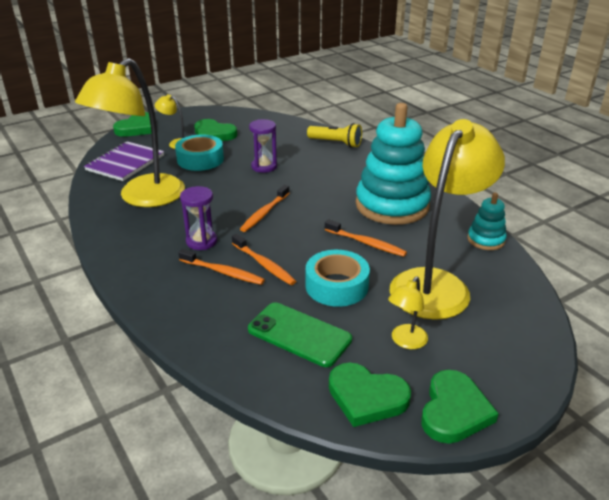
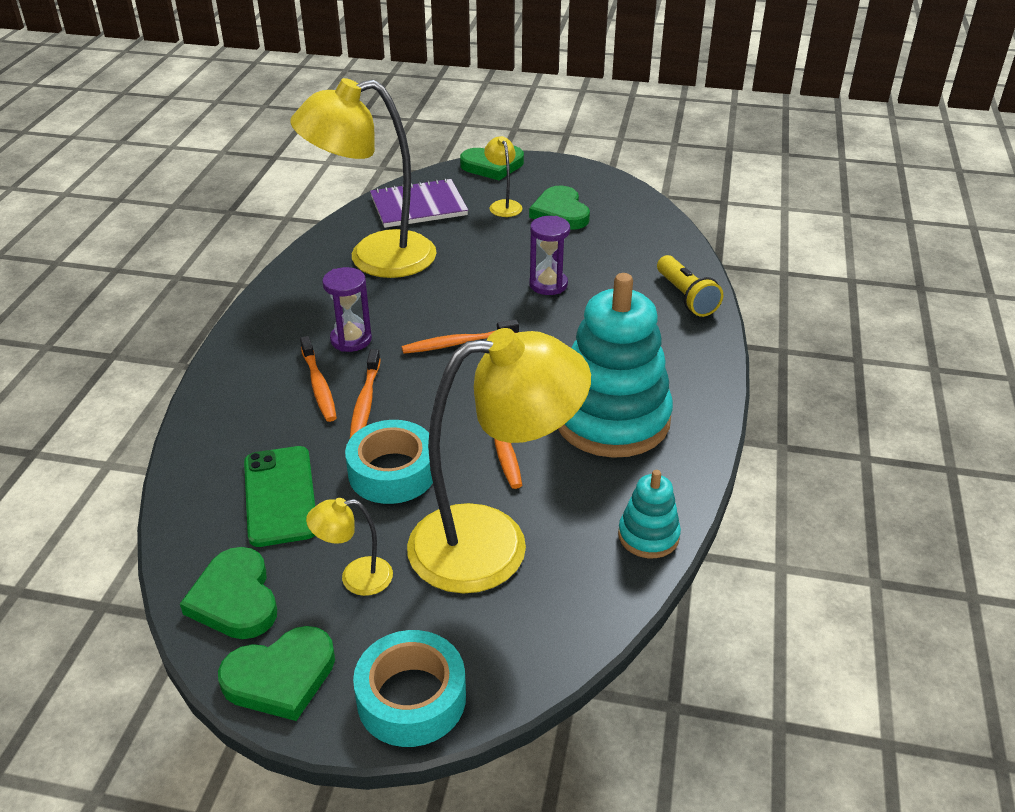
camera: 45 degrees right, 5 degrees up
(200, 159) = (496, 239): turquoise tape -> turquoise tape (411, 698)

